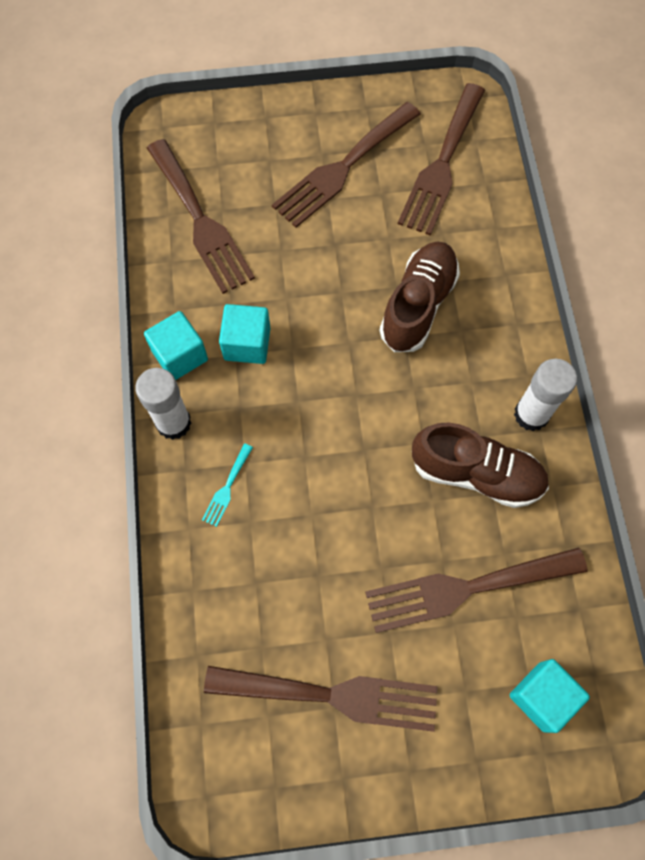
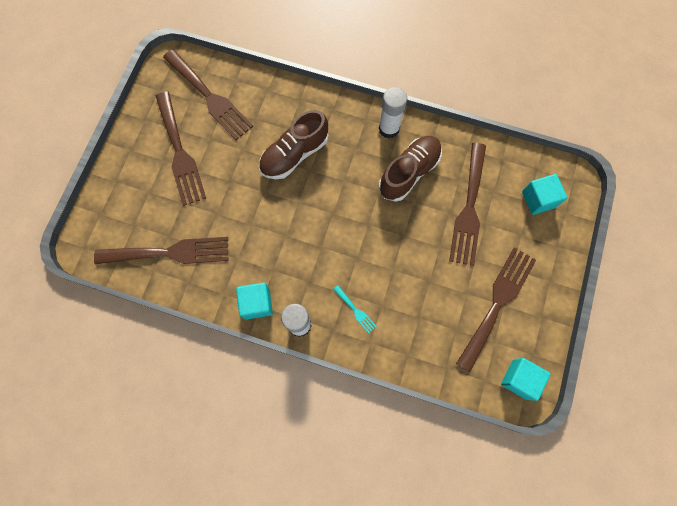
camera: 65 degrees left, 5 degrees up
(247, 344) = (269, 260): turquoise cube -> turquoise cube (519, 379)
(418, 305) = (294, 154): brown shoe -> brown shoe turned 90 degrees counterclockwise

